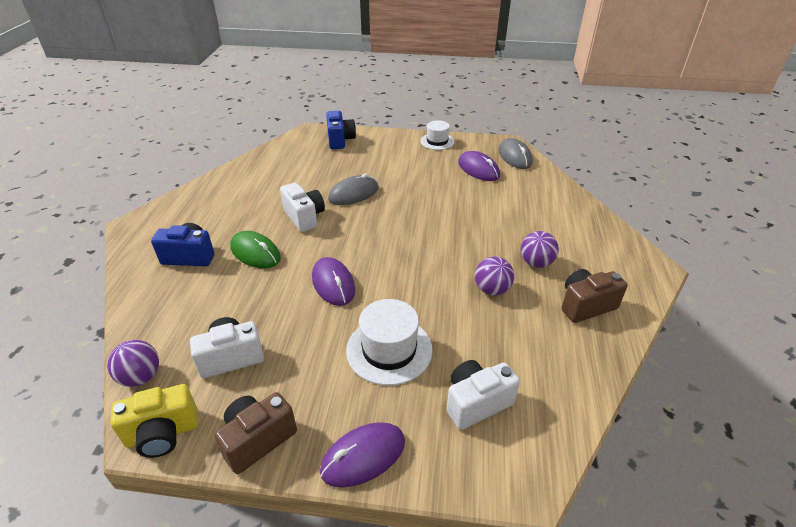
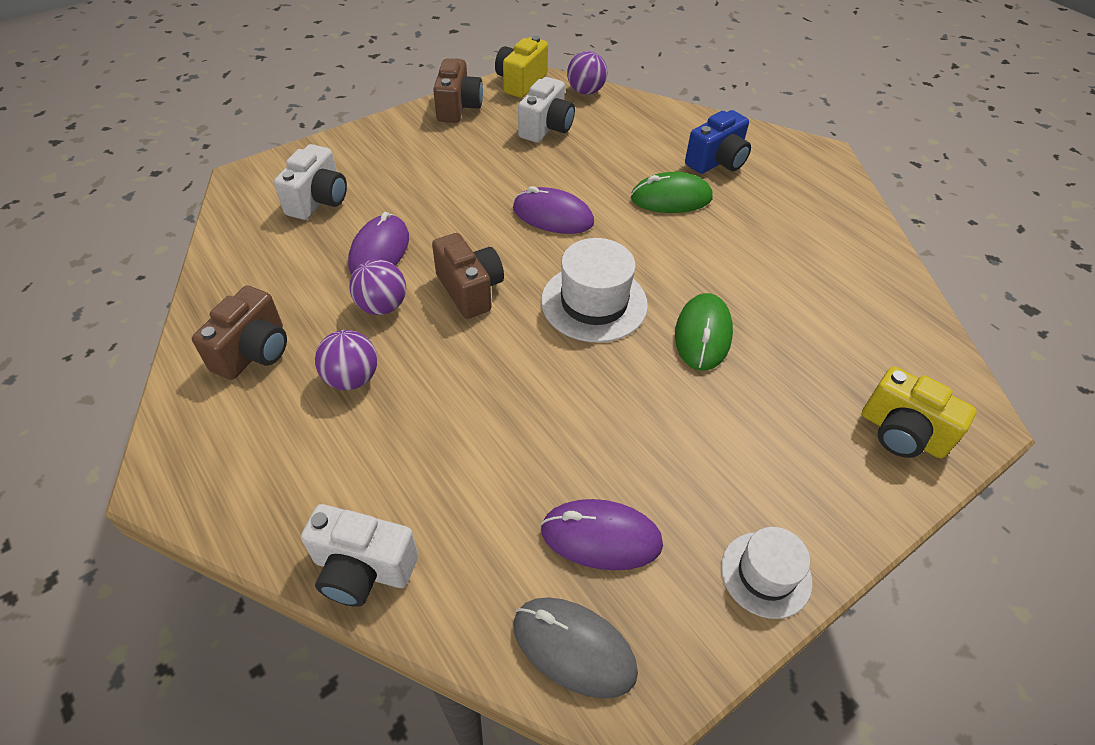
camera: 135 degrees right, 10 degrees up
(304, 217) = (697, 262): white camera -> white camera (363, 569)
(340, 140) = (902, 433): blue camera -> yellow camera
(353, 194) = (703, 334): grey mouse -> green mouse
(363, 456) = (377, 134): purple mouse -> purple mouse (379, 251)
(389, 350) = (430, 196): white hat -> white hat (594, 303)
(434, 270) = (470, 290): none -> brown camera

